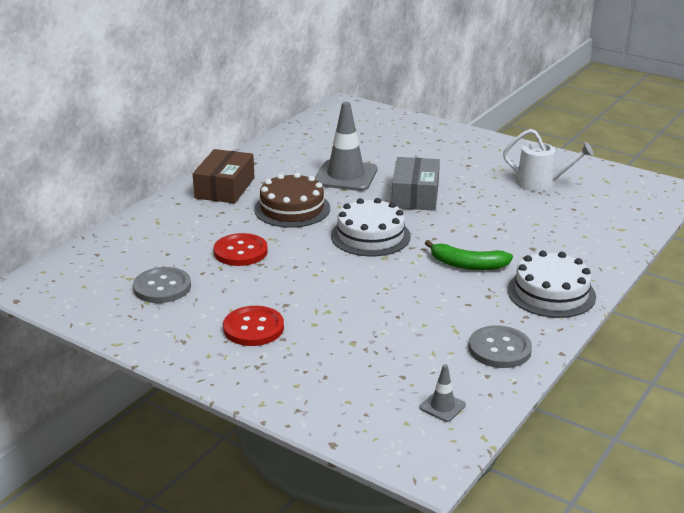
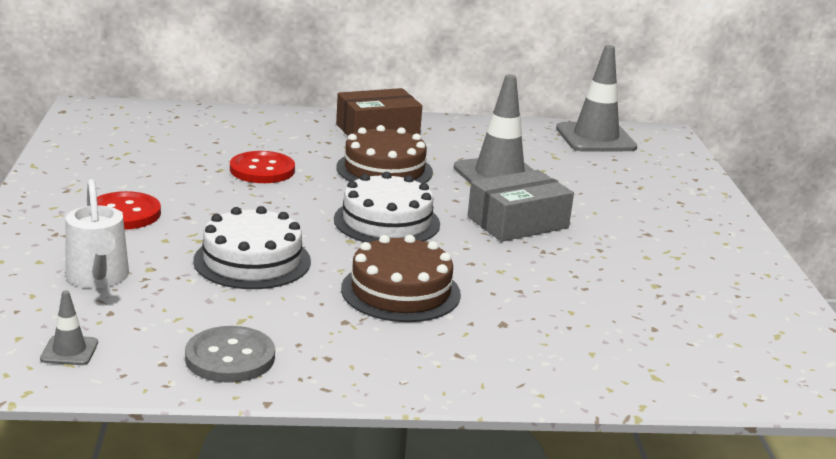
camera: 50 degrees right, 5 degrees down
(162, 287) = (151, 156): grey button -> none
(326, 125) = (595, 138): none -> grey traffic cone
(467, 265) = (400, 291): green banana -> brown cake
(541, 184) = (684, 291): white watering can -> white watering can (98, 278)
(551, 293) = (406, 362): white cake -> white cake (252, 261)

